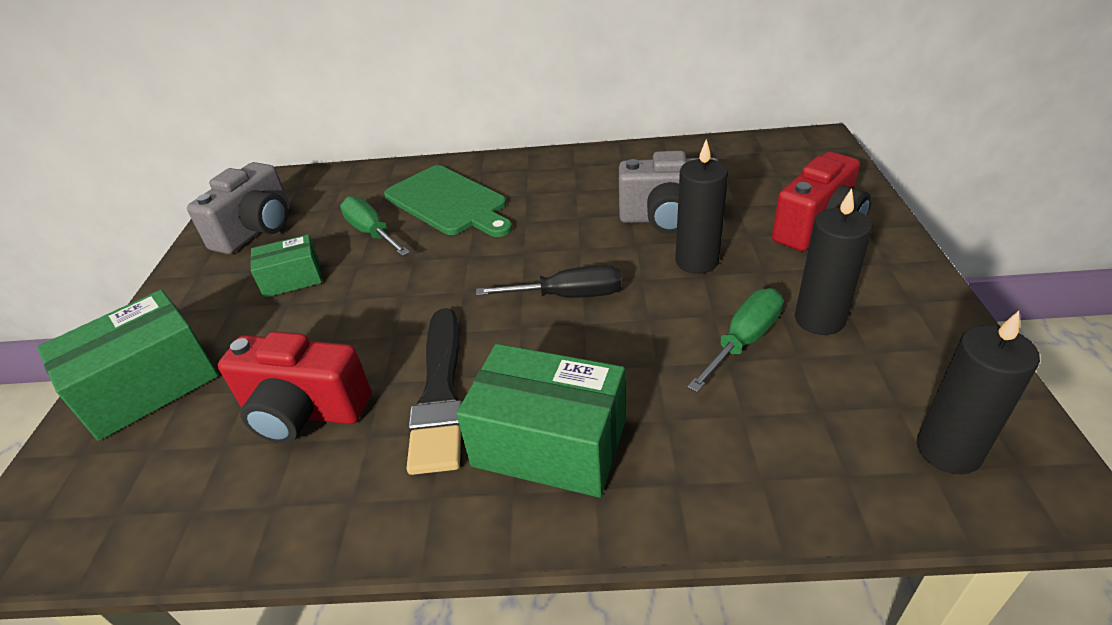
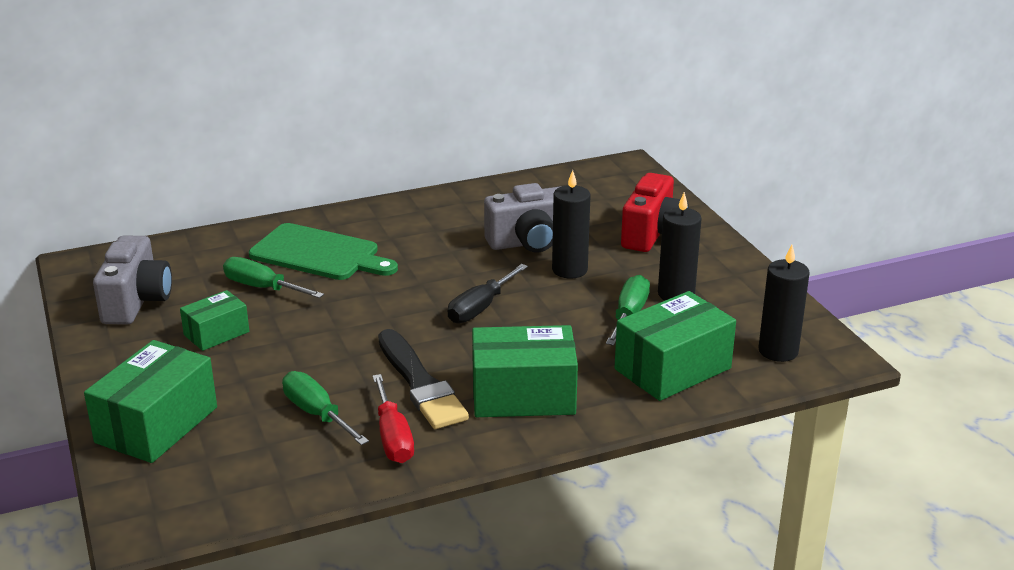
camera: 25 degrees left, 10 degrees down
(304, 411) = (317, 414): red camera -> green screwdriver
(357, 473) = (393, 437): none -> red screwdriver
(568, 296) = (480, 308): black screwdriver -> black screwdriver turned 150 degrees clockwise
(772, 446) = (672, 369): none -> green box

